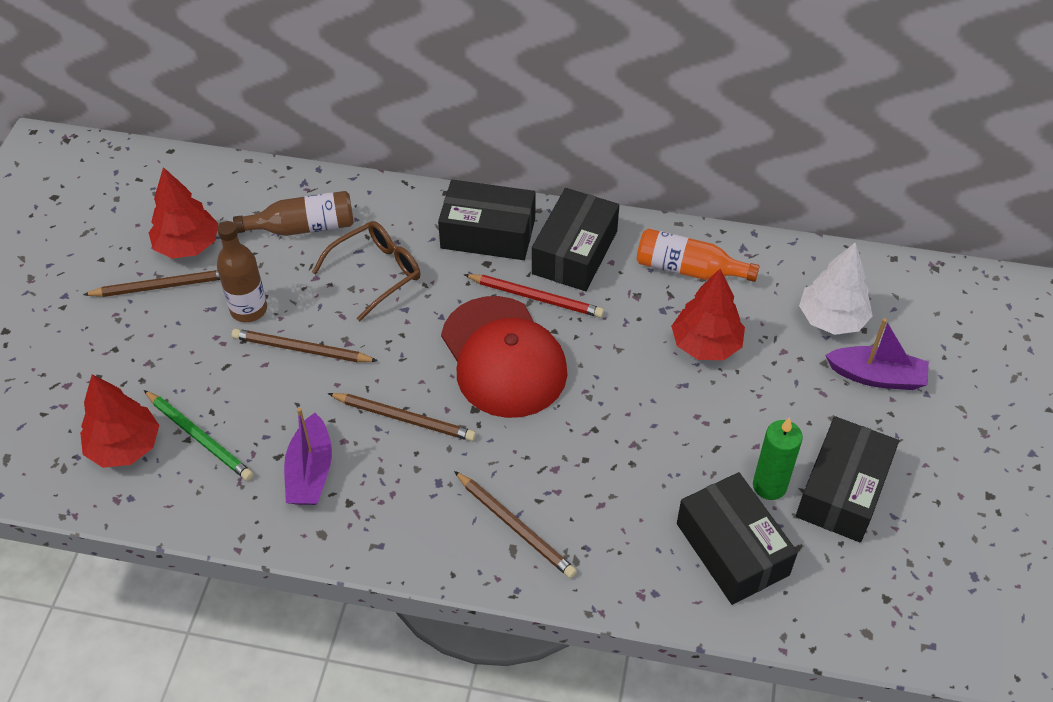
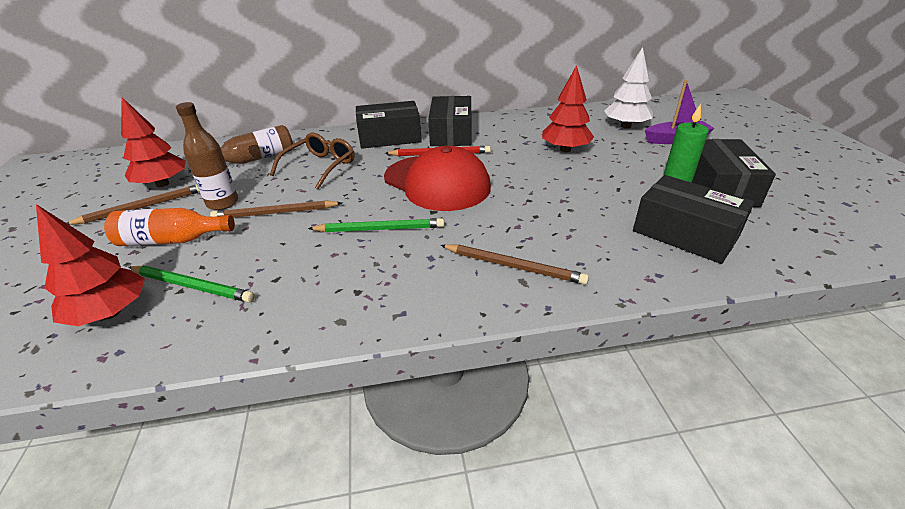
camera: 20 degrees left, 15 degrees down
(310, 472) = (311, 281): purple boat -> none
(404, 418) = (380, 229): brown pencil -> green pencil
(688, 269) = (526, 126): orange bottle -> orange bottle (172, 240)

